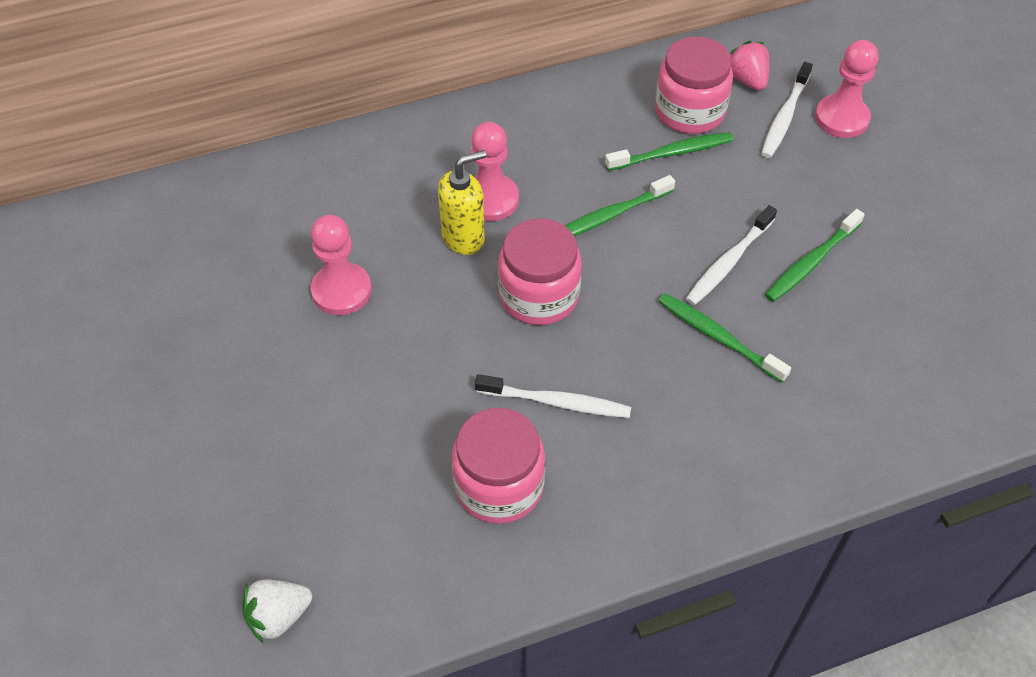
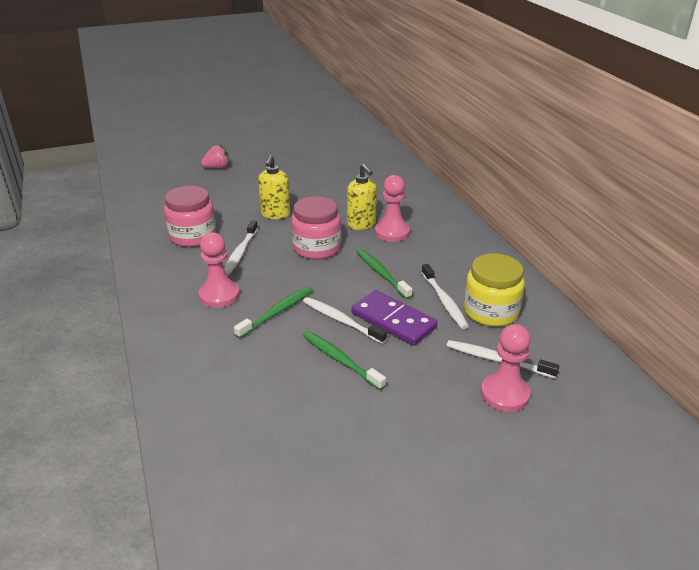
camera: 90 degrees right, 20 degrees down
(278, 616) = (147, 186): white strawberry -> none
(341, 291) = (324, 192): pink pawn -> pink pawn (219, 295)
(423, 361) = (275, 214): none -> yellow soap dispenser
(672, 153) = (444, 301): green toothbrush -> white toothbrush
(689, 111) = (490, 311): pink jar -> yellow jar
(721, 207) = (393, 320): none -> purple domino
(747, 80) = (536, 343): pink strawberry -> pink strawberry (217, 168)

